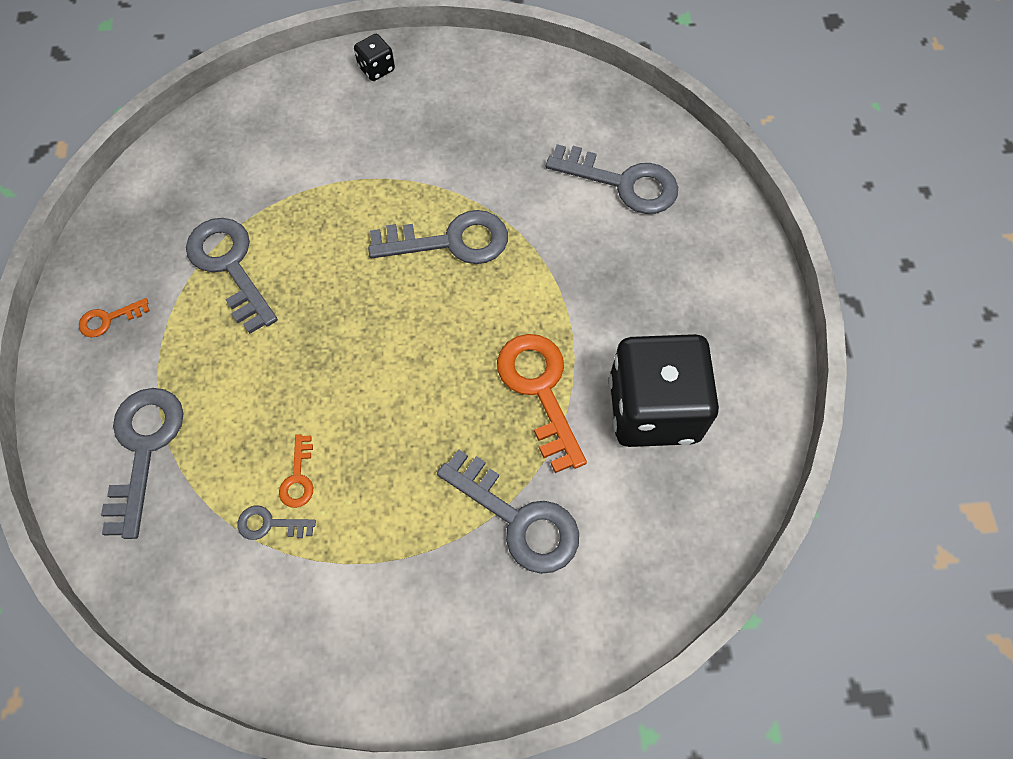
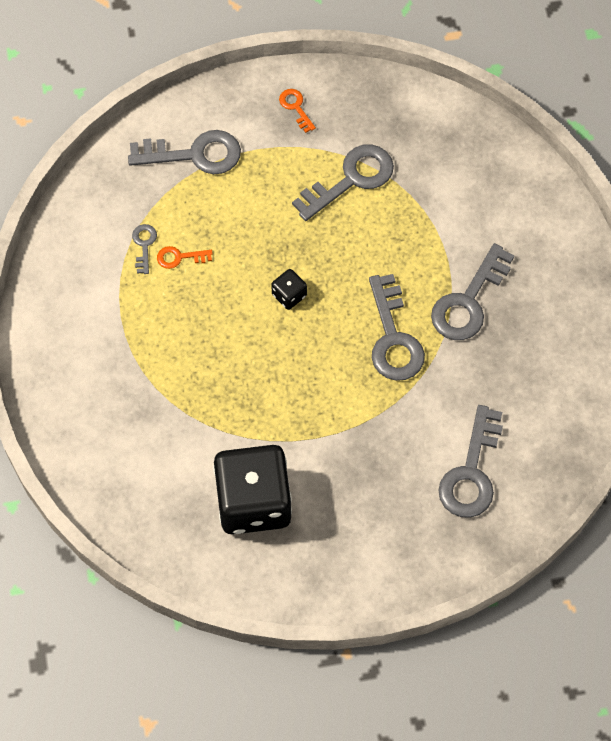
camera: 85 degrees right, 0 degrees up
(376, 69) = (571, 256): black dice -> black dice (289, 295)
(518, 519) = (158, 408): grey key -> grey key (468, 301)
(540, 391) = (262, 416): orange key -> none

